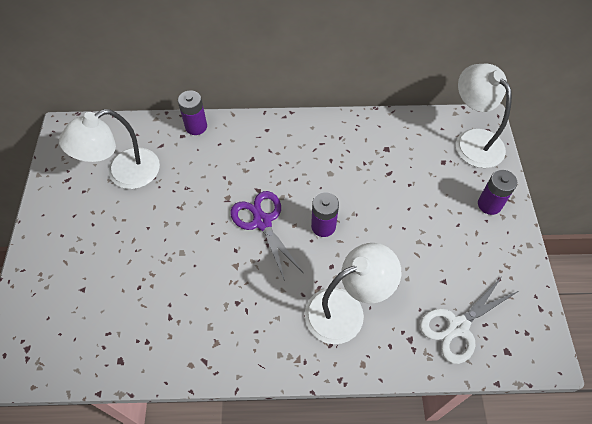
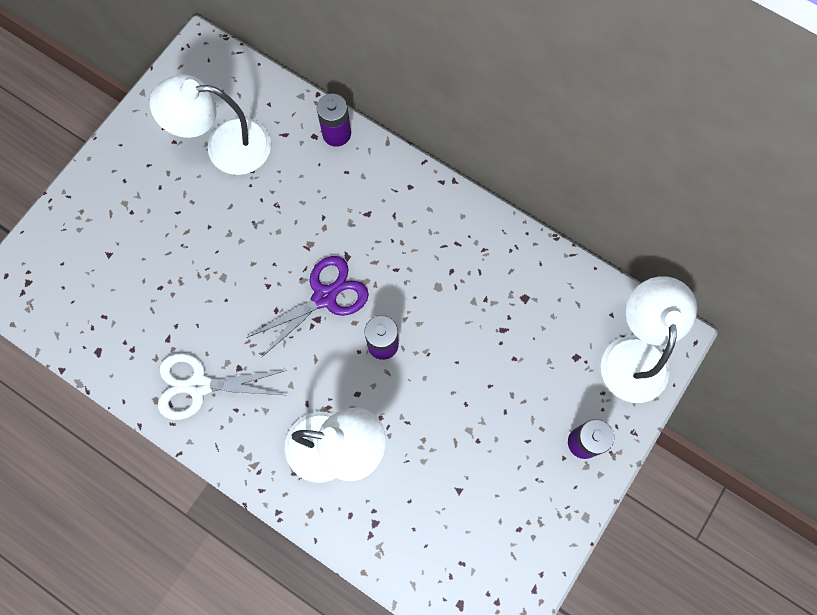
camera: 35 degrees right, 15 degrees up
(262, 222) = (324, 297): purple scissors -> purple scissors turned 45 degrees clockwise
(458, 326) = (432, 545): white scissors -> white scissors (199, 386)

